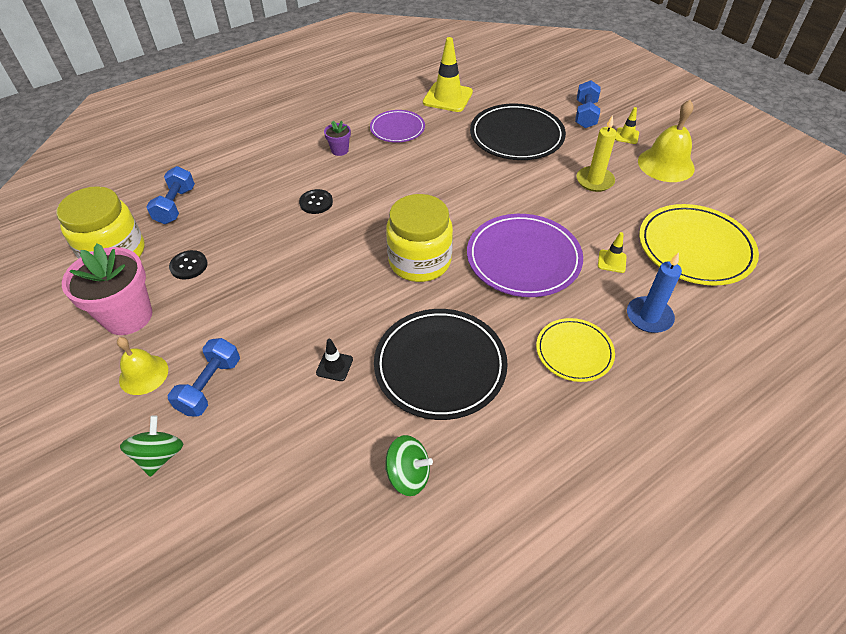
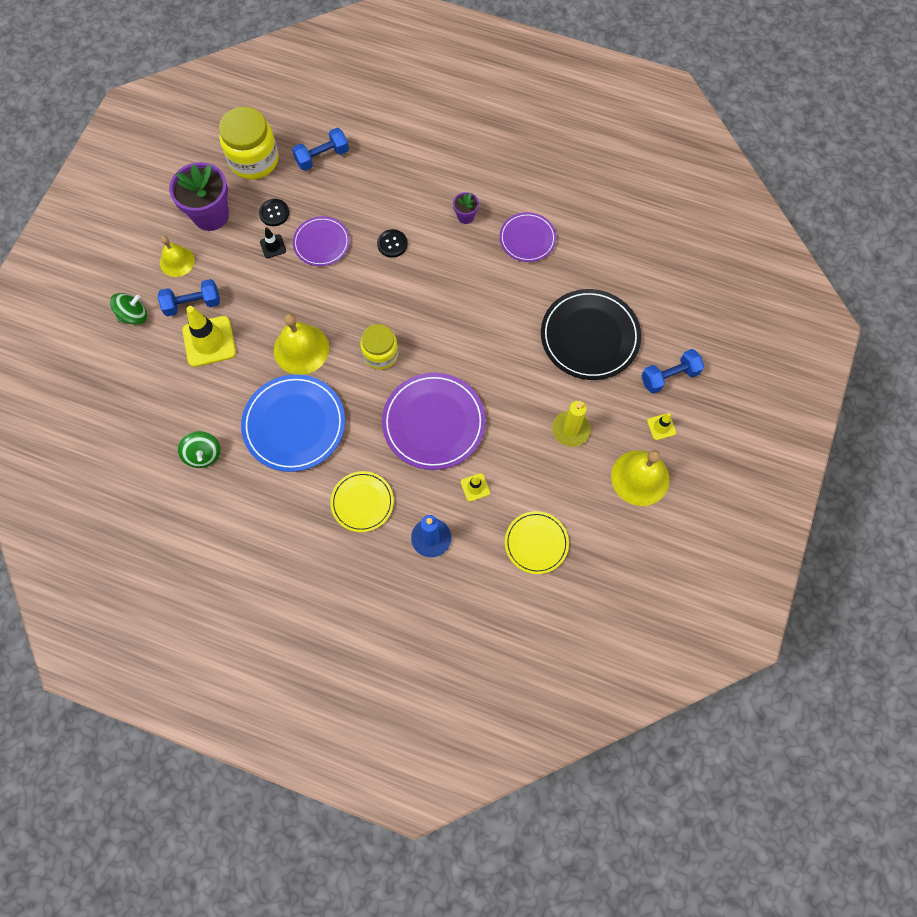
camera: 55 degrees right, 20 degrees up
(128, 316) = (211, 215): pink flower pot -> purple flower pot
(261, 247) = (321, 243): none -> purple plate
(334, 366) = (252, 362): black traffic cone -> black traffic cone (273, 246)
(358, 317) = (301, 349): none -> yellow bell
(419, 261) = (380, 354): yellow jar -> yellow jar, size x0.65
(440, 365) = (294, 424): black plate -> blue plate
(447, 97) = (606, 249): yellow traffic cone -> yellow traffic cone (209, 341)
(695, 248) = (536, 543): yellow plate -> yellow plate, size x0.59

